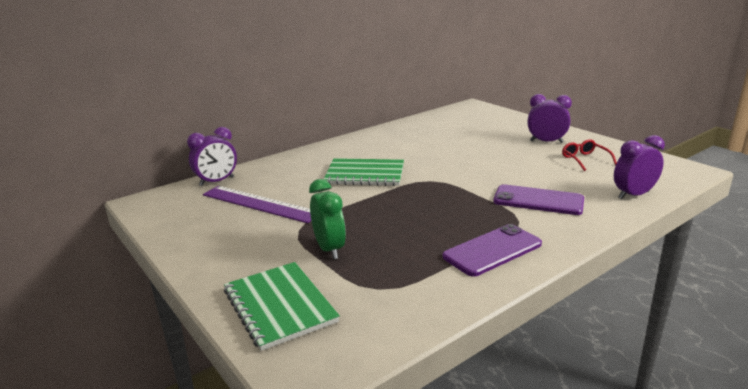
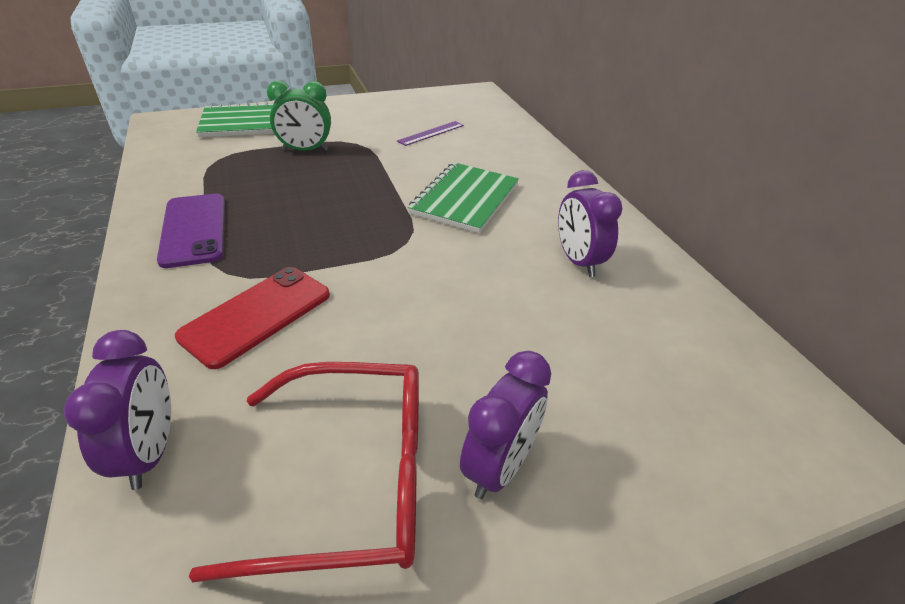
camera: 105 degrees right, 15 degrees up
(217, 181) = (504, 120): purple clock -> purple clock (578, 261)
(259, 204) = (431, 133): purple ruler -> purple ruler, size x0.54
(538, 200) = (256, 315): purple phone -> red phone
(584, 159) = (354, 479): red glasses -> red glasses, size x2.02

